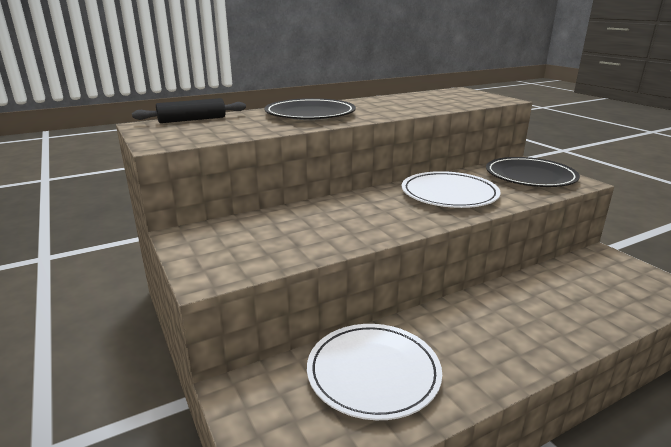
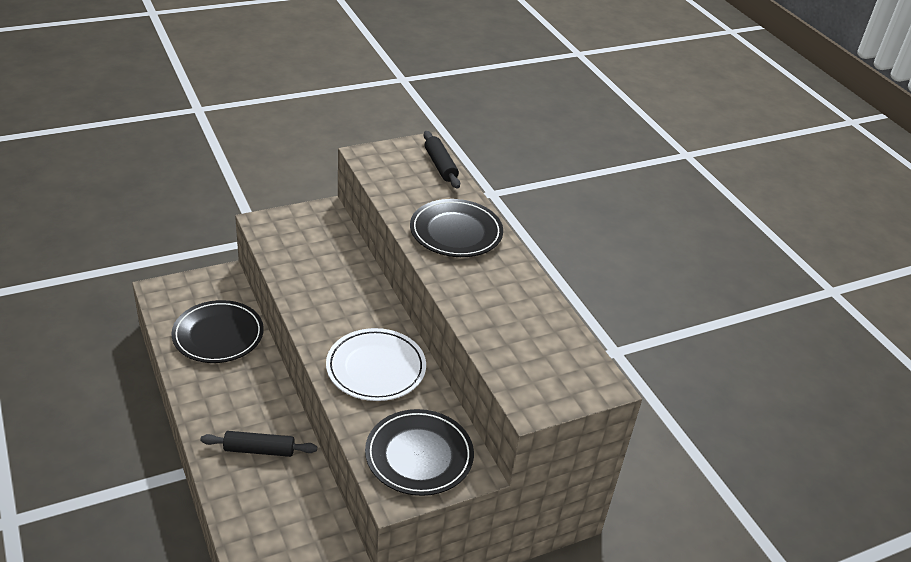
camera: 90 degrees right, 15 degrees up
(373, 373) = (218, 335): white plate -> black plate
(537, 309) = (259, 450): none -> black rolling pin

